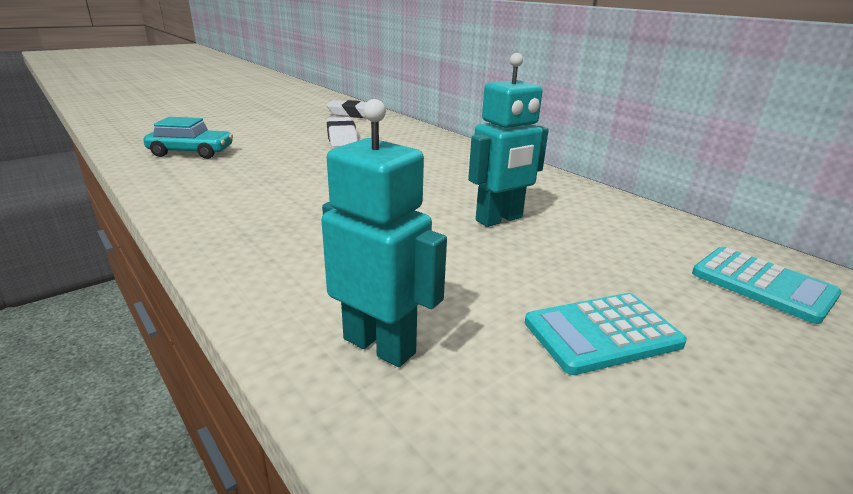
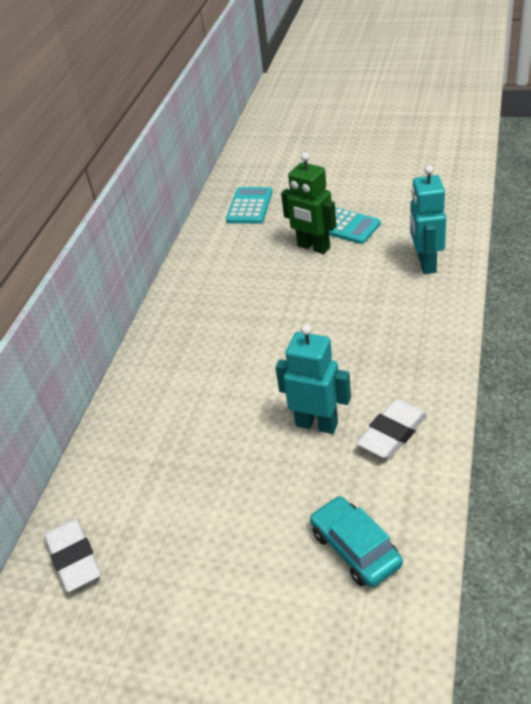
camera: 120 degrees left, 15 degrees up
(342, 137) = (186, 487): white eraser -> white eraser (392, 433)
(499, 219) = (270, 295): turquoise robot -> turquoise robot (317, 424)
(569, 280) = (313, 247): none -> green robot

